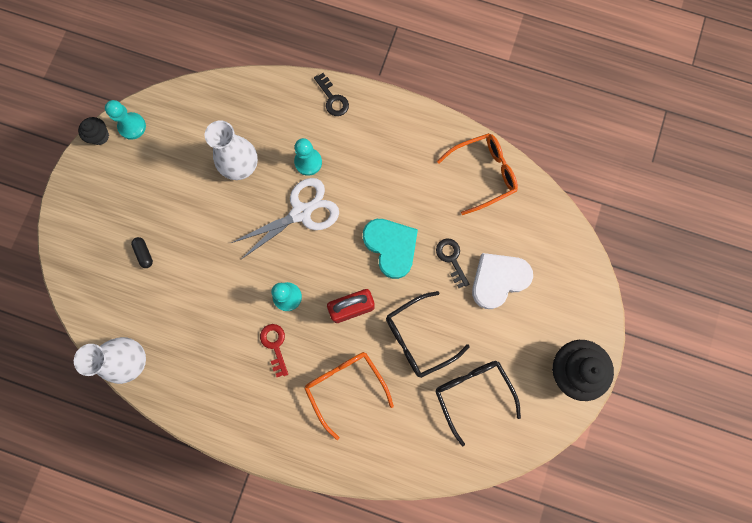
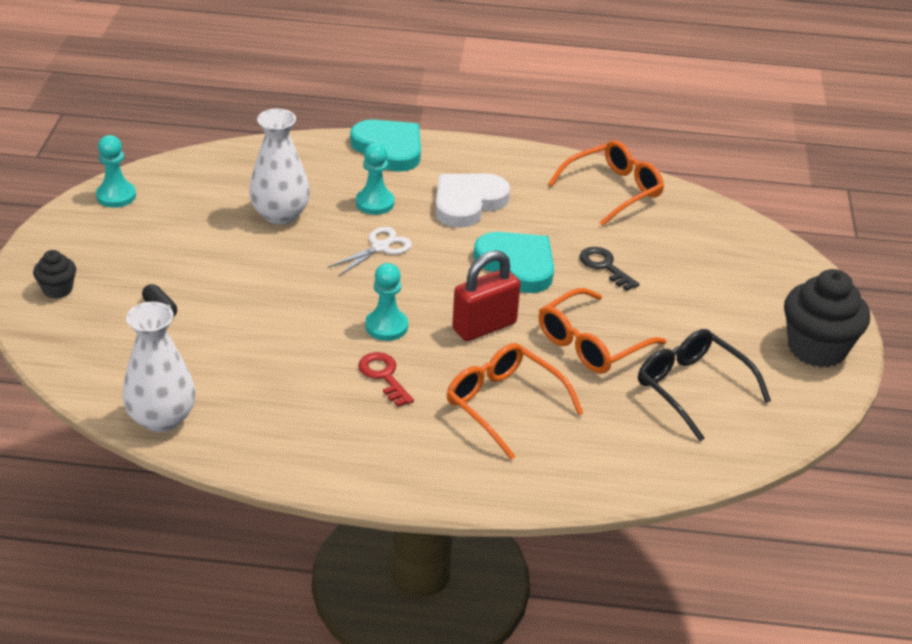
camera: 15 degrees left, 40 degrees down
(100, 136) = (70, 208): black cupcake -> black cupcake (57, 289)
(301, 212) = (380, 247): white scissors -> white scissors, size x0.58
(332, 99) = (389, 148): black key -> turquoise heart
(418, 338) = (590, 344): black glasses -> orange glasses
(498, 280) = (677, 278): white heart -> white heart (468, 203)

